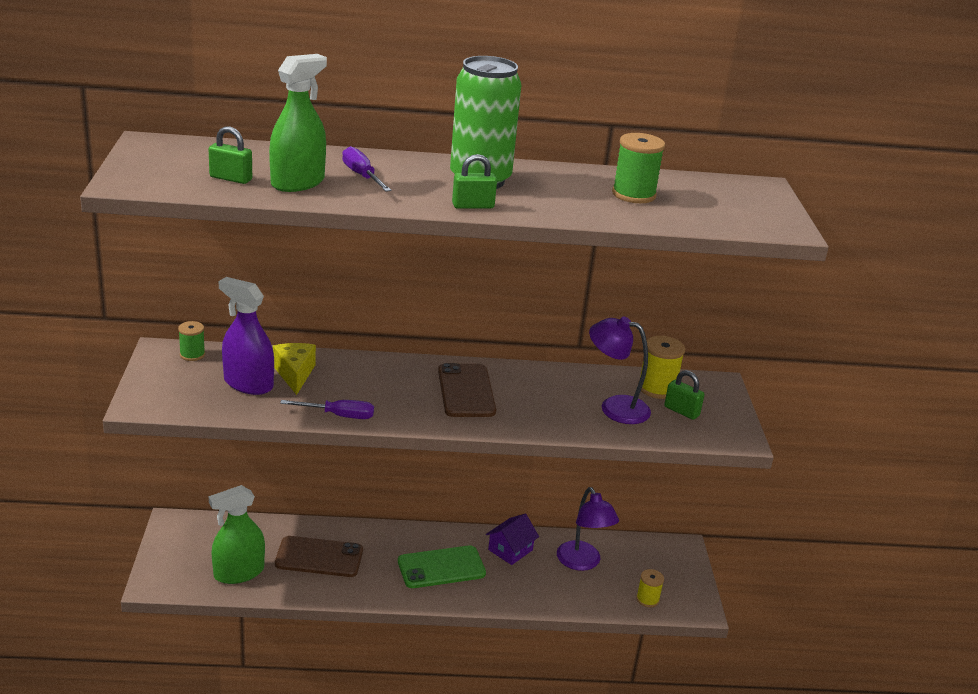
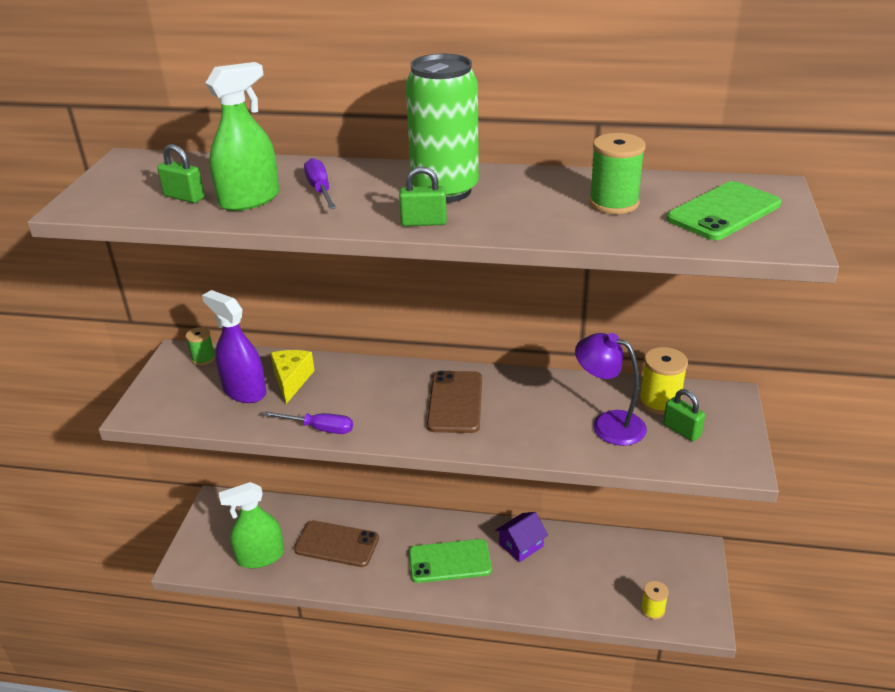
camera: 15 degrees right, 5 degrees up
(582, 562) = (591, 563): purple lamp -> none
(728, 204) = (723, 212): none -> green phone

